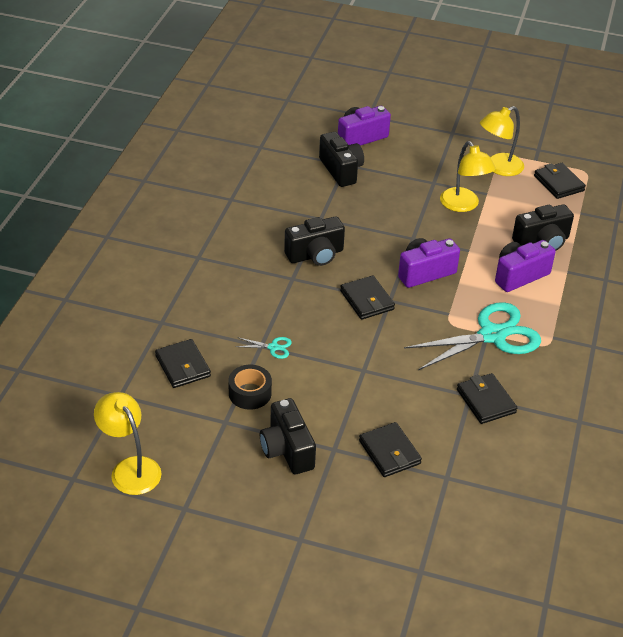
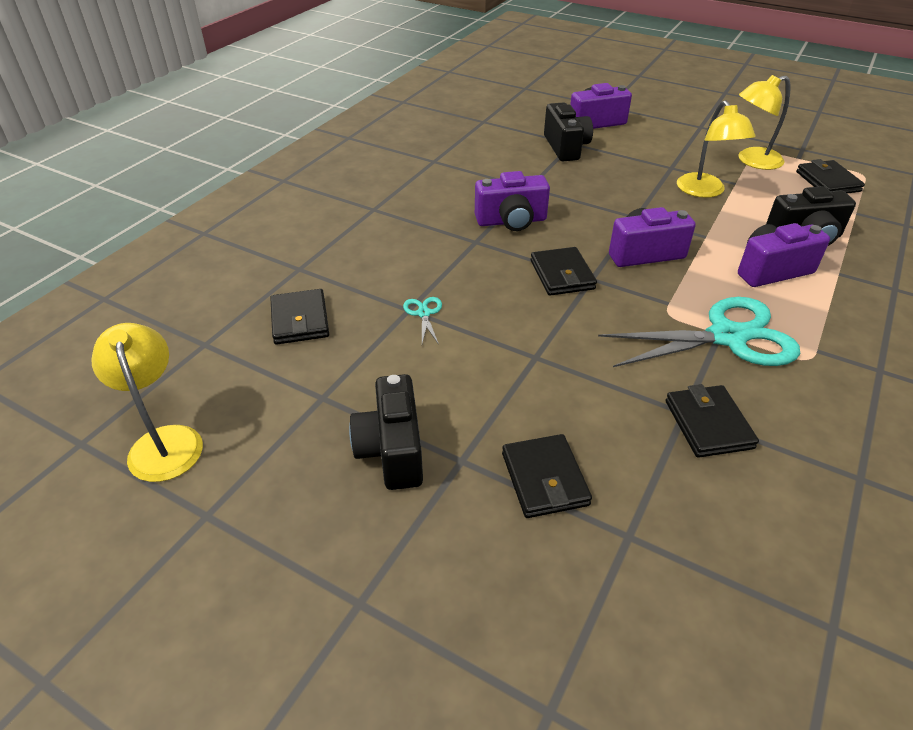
camera: 15 degrees right, 0 degrees up
(250, 393) = (371, 365): black tape -> none
(273, 347) = (424, 313): turquoise scissors -> turquoise scissors turned 120 degrees counterclockwise
(315, 255) = (511, 221): black camera -> purple camera

